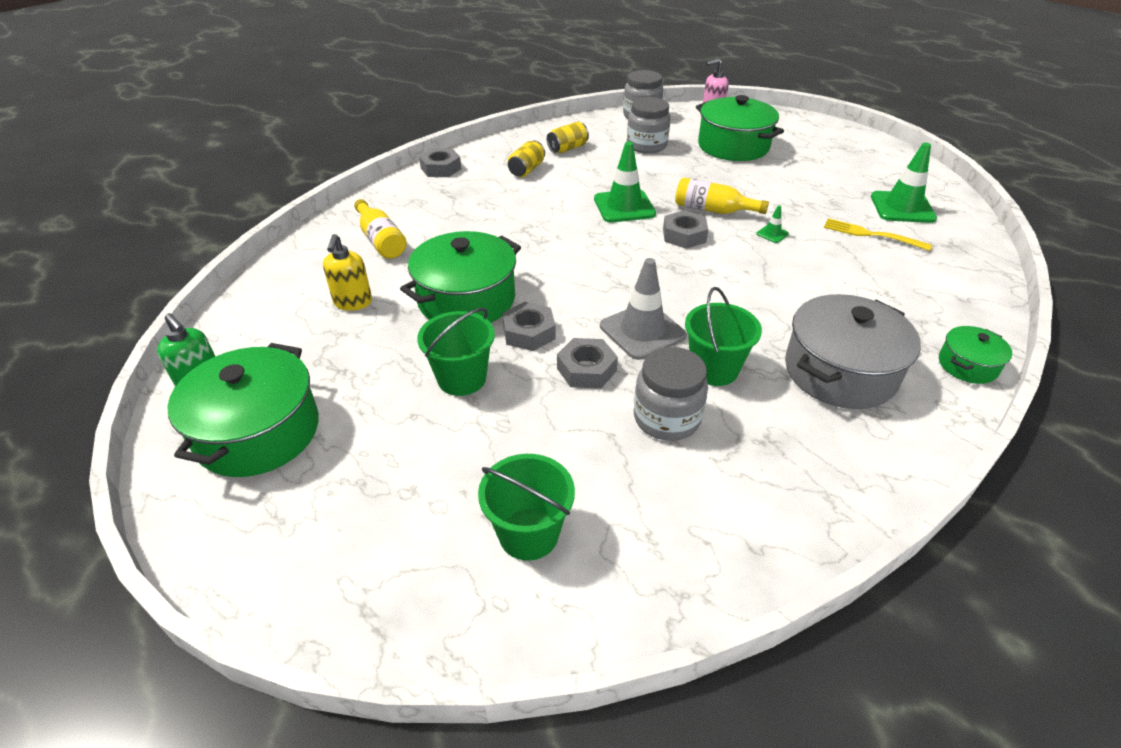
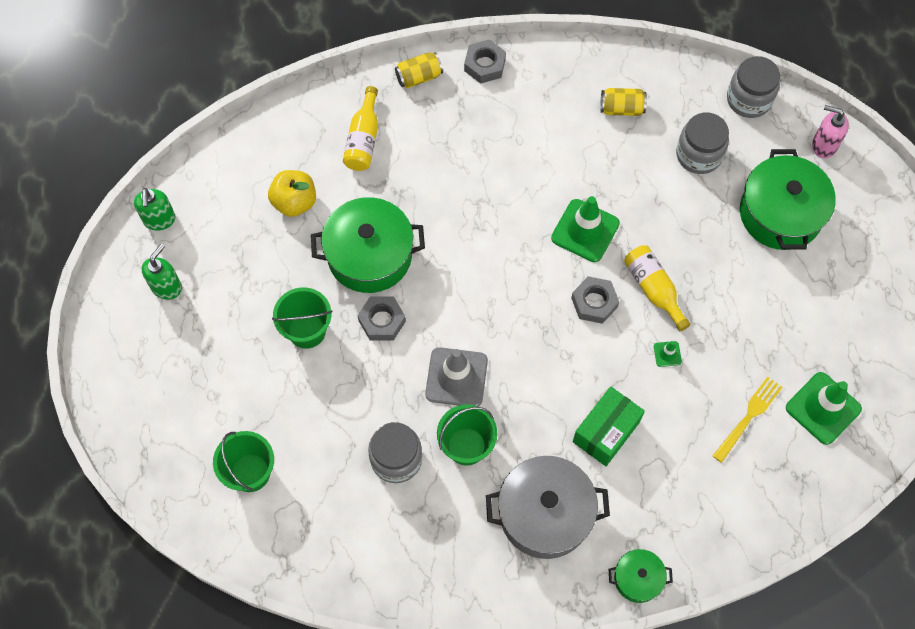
camera: 40 degrees right, 25 degrees up
(258, 432) = (166, 287): green pot -> green soap dispenser
(353, 302) = (294, 202): yellow soap dispenser -> yellow apple
(526, 170) = (554, 118): yellow can -> yellow can (419, 77)
(586, 369) = (387, 383): grey nut -> none
(801, 295) = (606, 432): none -> green box
(871, 235) = (748, 417): yellow fork -> yellow fork turned 60 degrees clockwise

